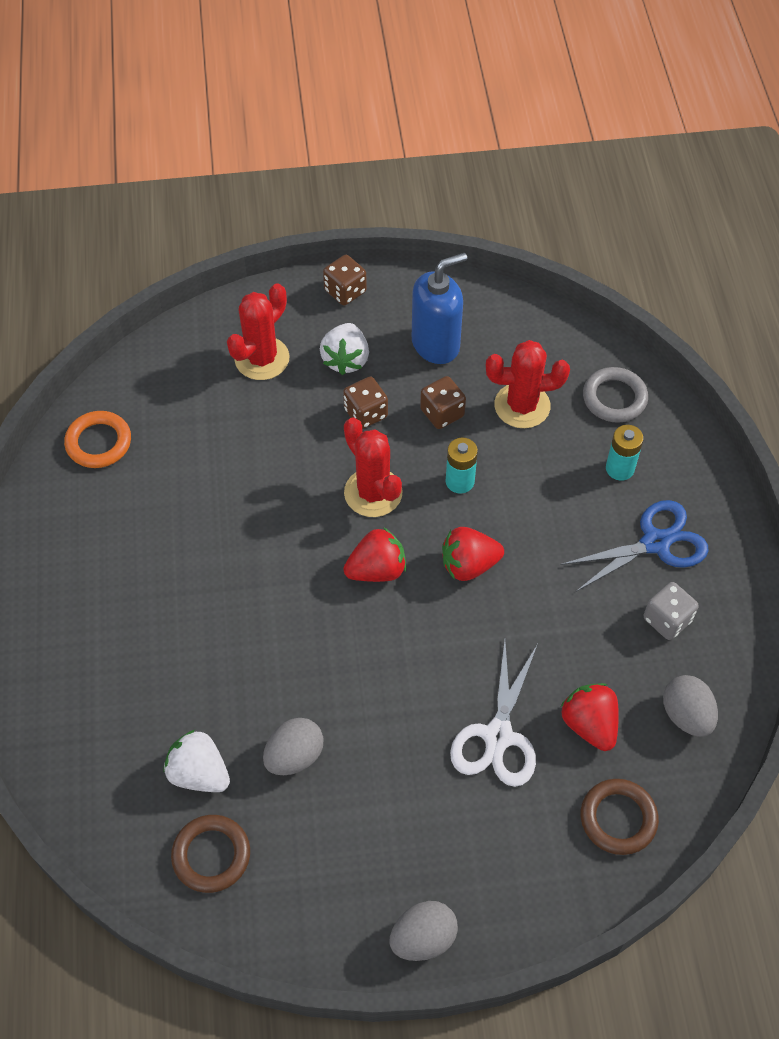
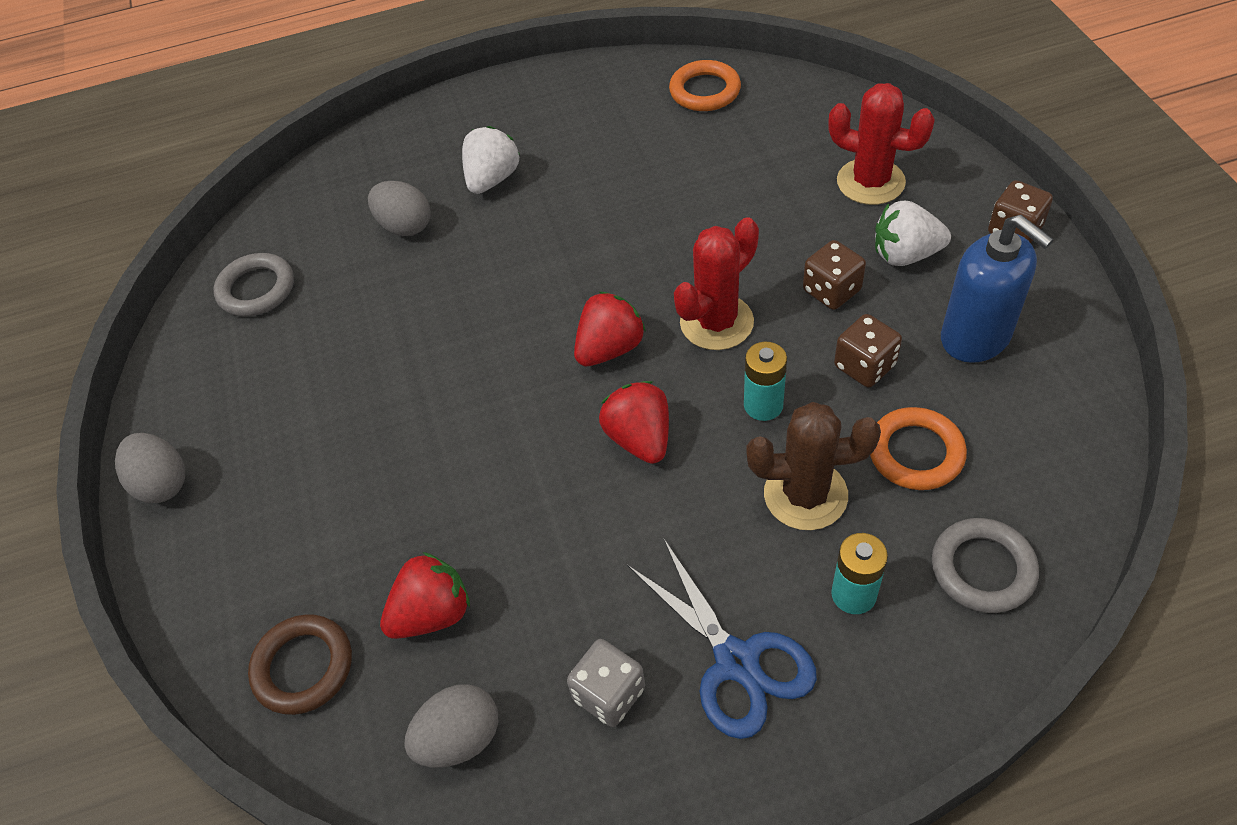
camera: 85 degrees right, 5 degrees down
(199, 773) = (342, 259): white strawberry -> white strawberry (492, 179)
(211, 855) = (256, 289): brown ring -> grey ring
(294, 756) = (366, 328): grey egg -> grey egg (405, 226)
(377, 570) = (609, 348): red strawberry -> red strawberry turned 105 degrees counterclockwise
(498, 737) = (405, 512): white scissors -> none
(522, 406) = (915, 453): red cactus -> orange ring
(540, 475) = (805, 495): none -> brown cactus

